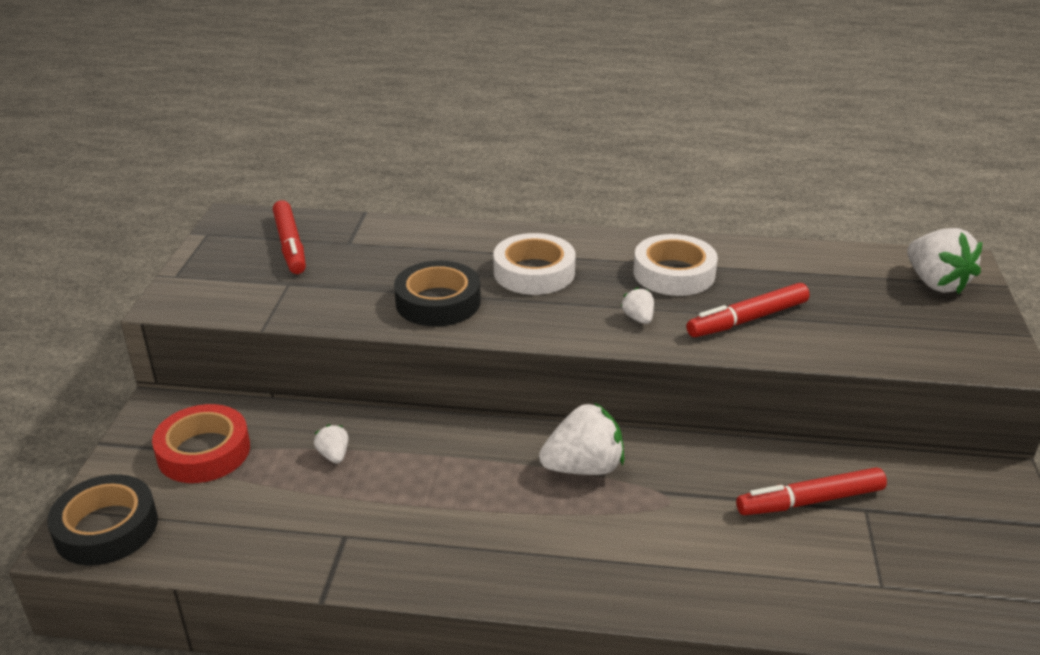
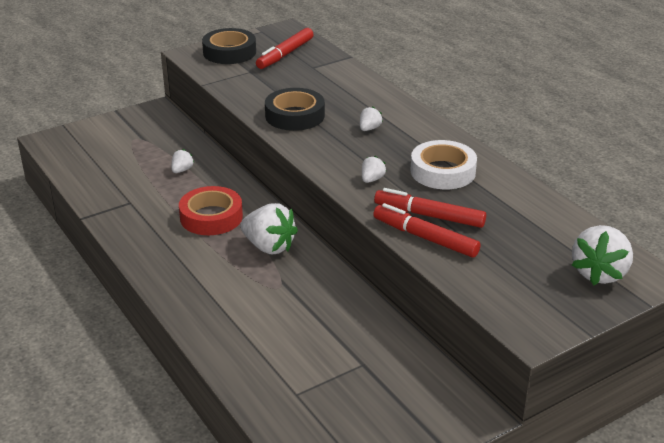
camera: 50 degrees right, 0 degrees up
(106, 528) = (65, 142): black tape -> black tape (229, 52)
(204, 451) = (141, 137): red tape -> red tape (211, 217)
(534, 272) = (369, 129): white tape -> white strawberry
(810, 501) = (342, 338): red marker -> red marker (425, 238)

